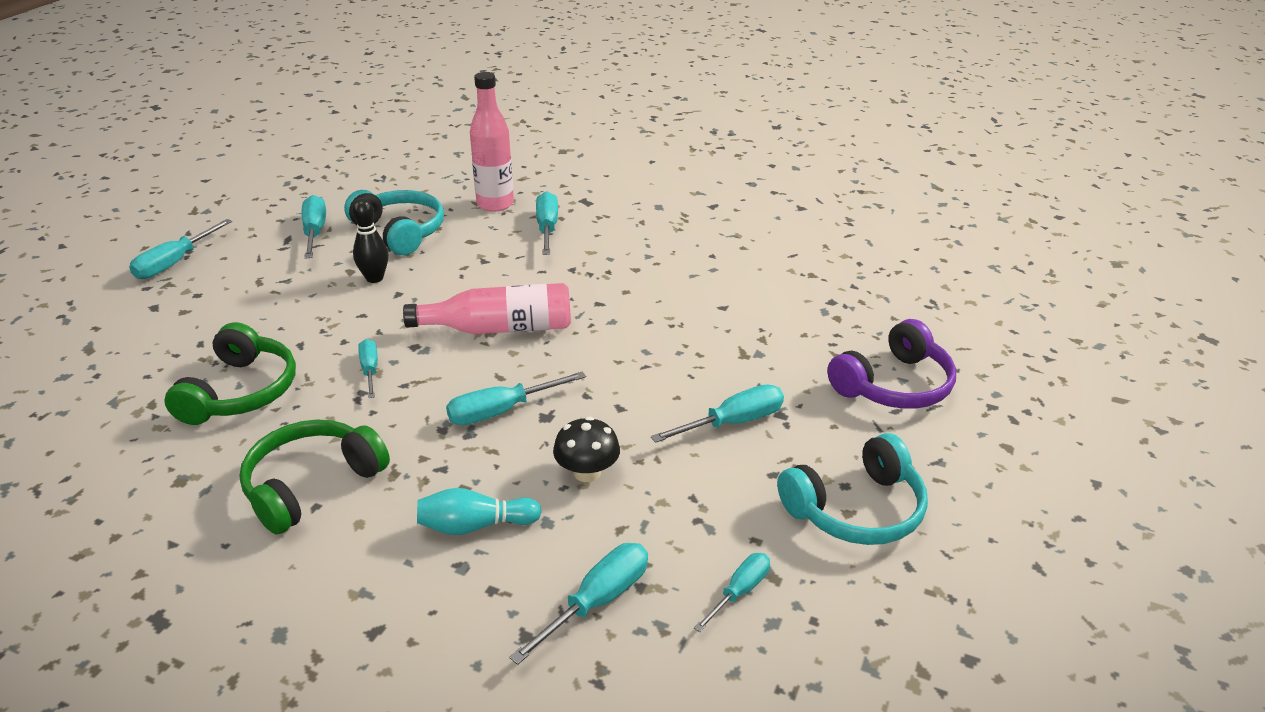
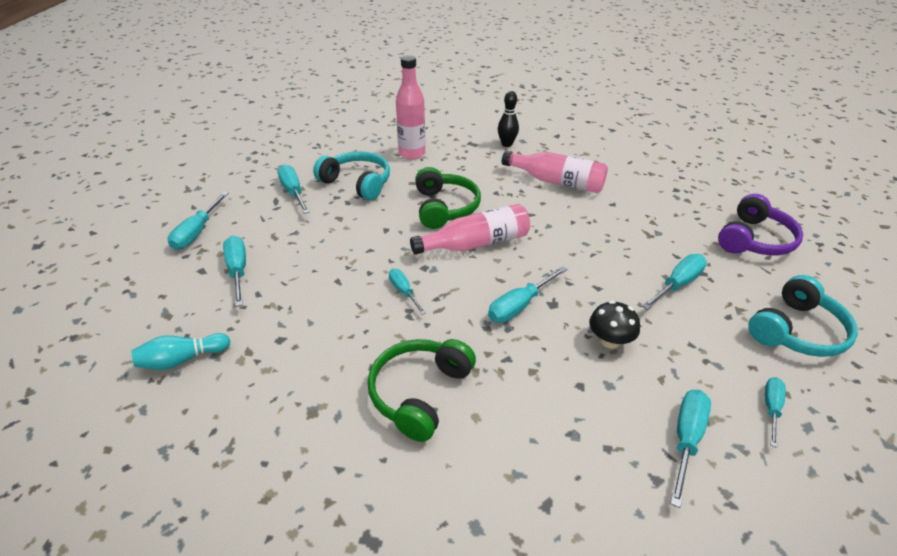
camera: 15 degrees left, 5 degrees up
(240, 392) = (315, 327): green headphones -> green headphones (444, 208)
(374, 278) = (361, 220): black bowling pin -> black bowling pin (506, 144)
(475, 526) = (561, 399): turquoise bowling pin -> turquoise bowling pin (182, 360)
(547, 228) = (459, 166): turquoise screwdriver -> turquoise screwdriver (238, 271)
(666, 267) = (557, 182): none -> pink bottle

